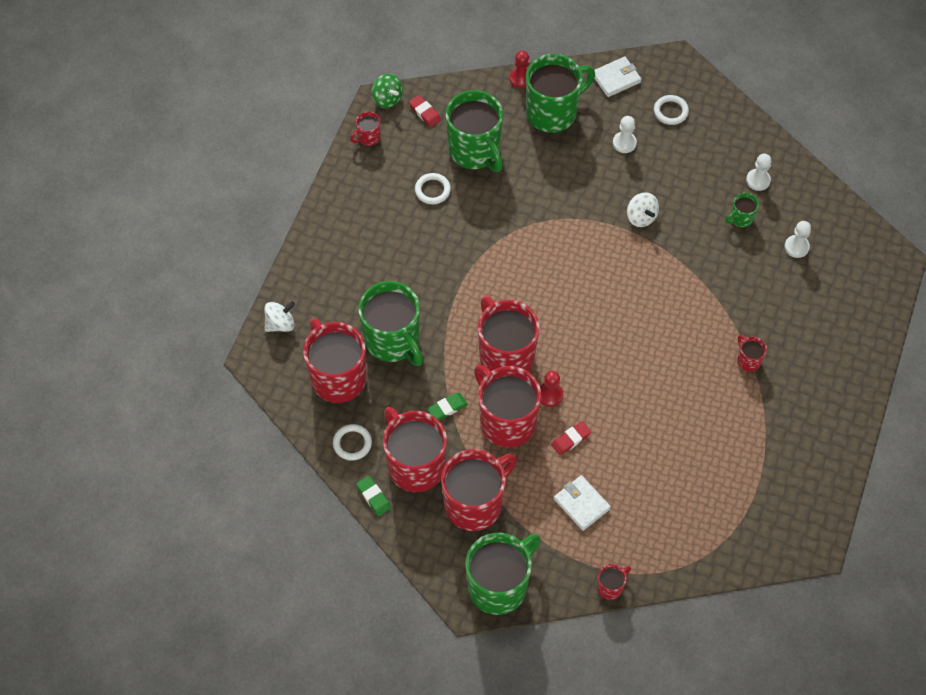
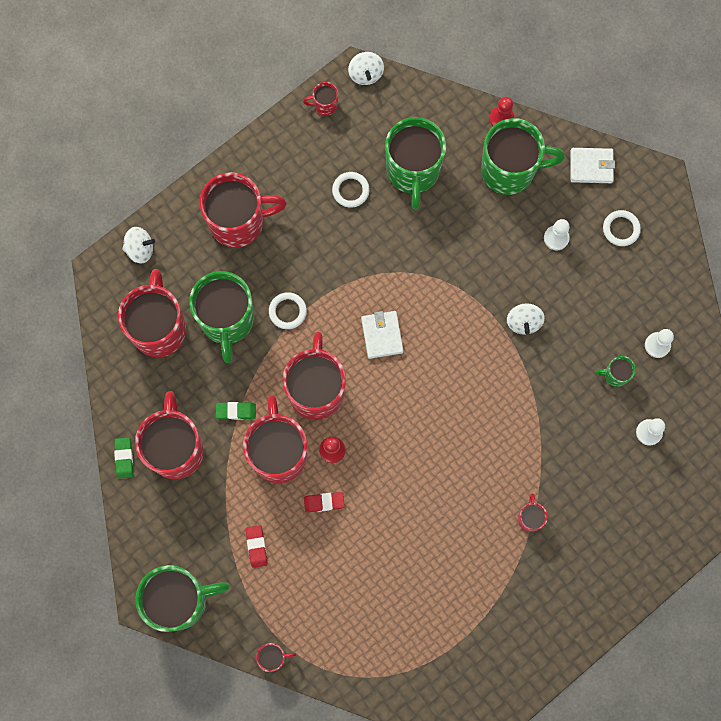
camera: 30 degrees right, 15 degrees up
(352, 443) = (135, 398): white ring -> white ring (287, 311)
(387, 99) = (366, 74): green spinning top -> white spinning top
(424, 113) = (391, 107): red eraser -> red eraser (256, 546)
(475, 504) = (205, 514): red mug -> red mug (238, 222)
(581, 504) = (296, 567): white wallet -> white wallet (382, 335)

